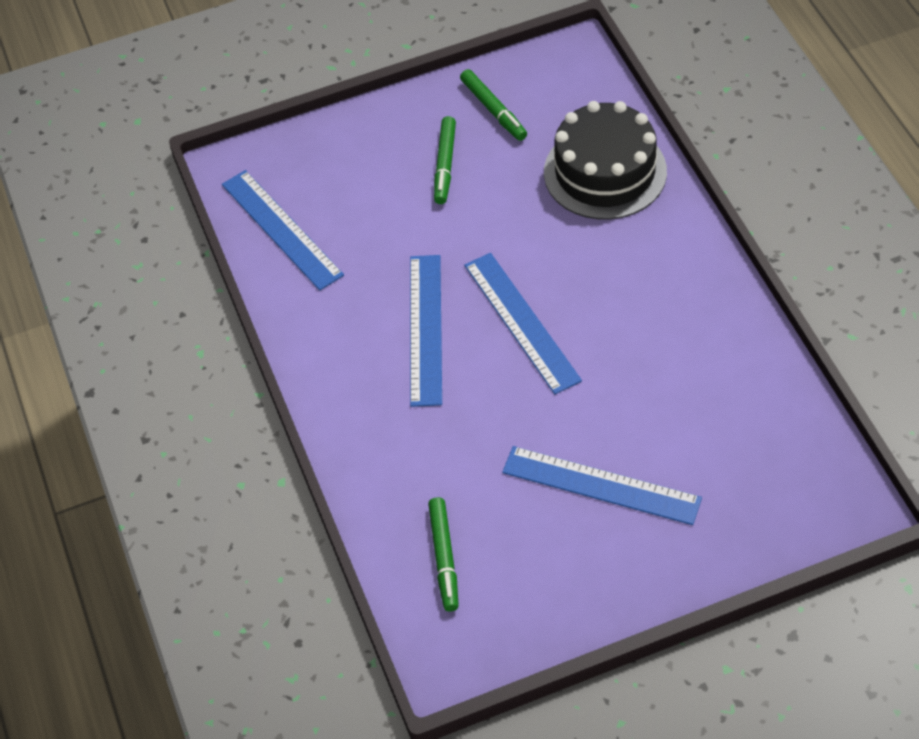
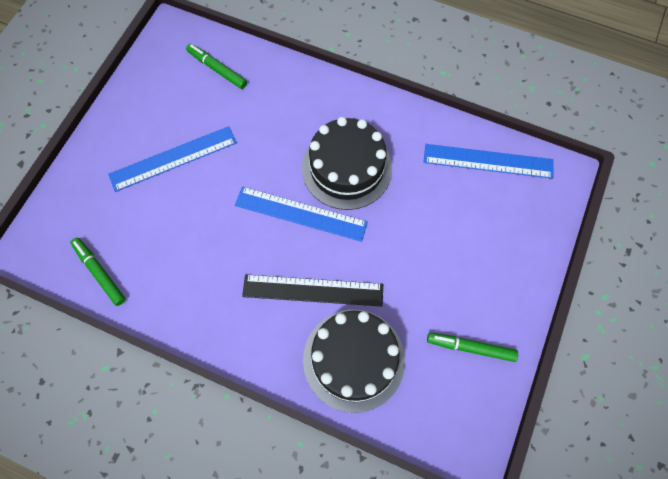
camera: 130 degrees right, 15 degrees up
(425, 329) = (347, 168): blue ruler -> black cake
(445, 165) = (452, 279): green marker -> green marker (99, 273)
(583, 248) = (313, 290): none -> black ruler

